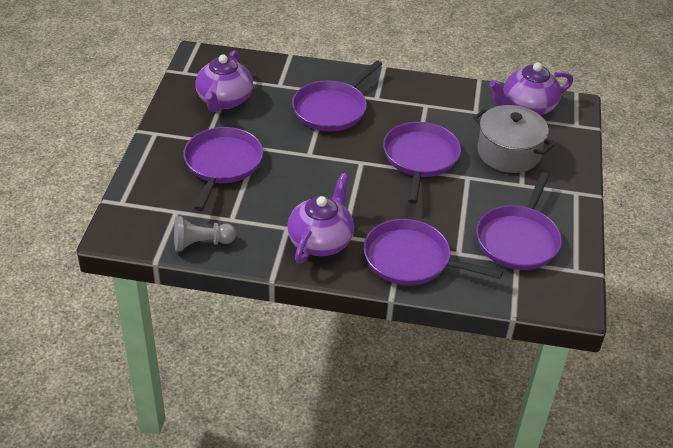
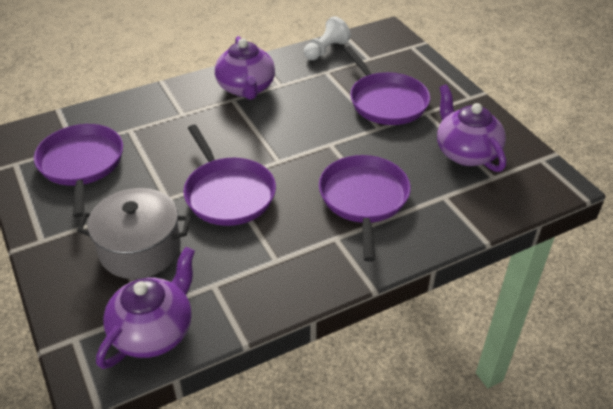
camera: 145 degrees right, 0 degrees up
(201, 243) = (326, 50): grey pawn -> white pawn
(411, 259) = (165, 108): purple pan -> none

